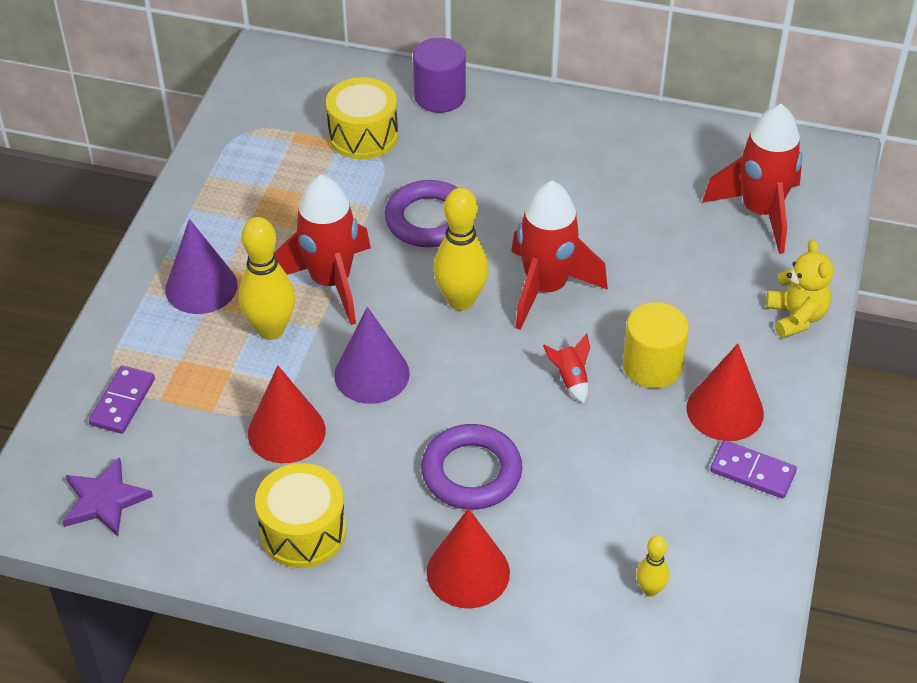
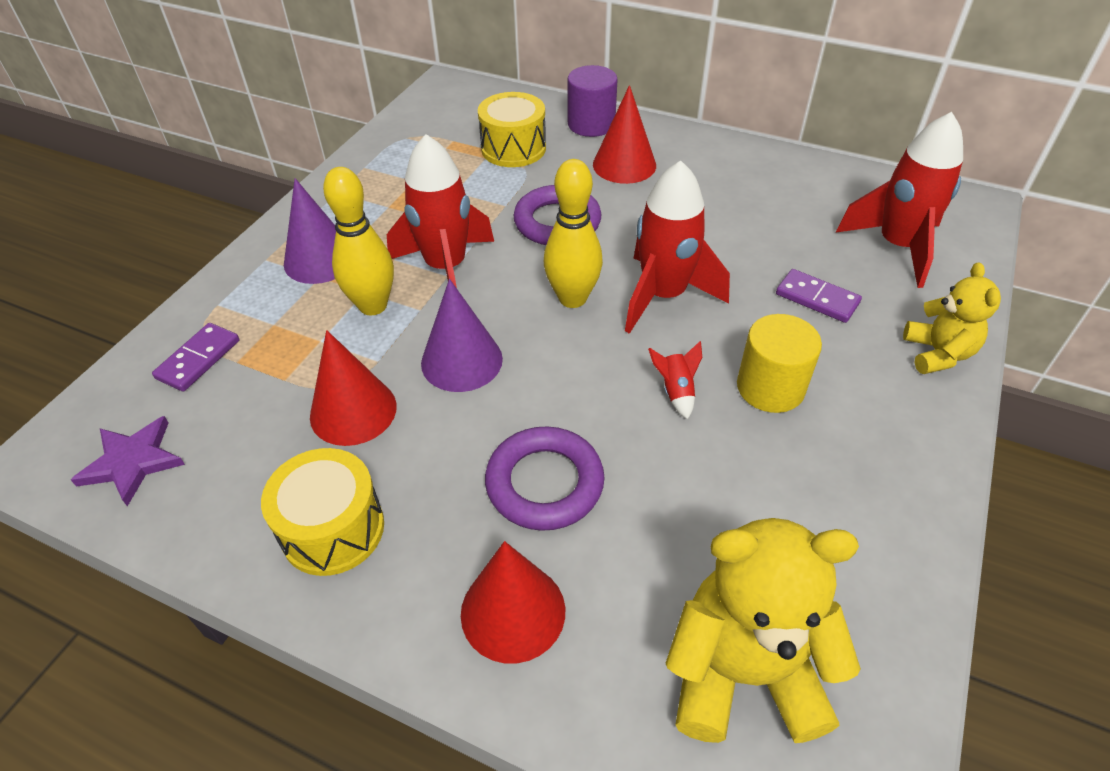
camera: 10 degrees right, 0 degrees up
(650, 589) = (743, 673): yellow bowling pin -> yellow teddy bear
(725, 410) = (852, 447): red cone -> red cone (624, 165)
(752, 472) = (885, 528): purple domino -> purple domino (817, 298)

